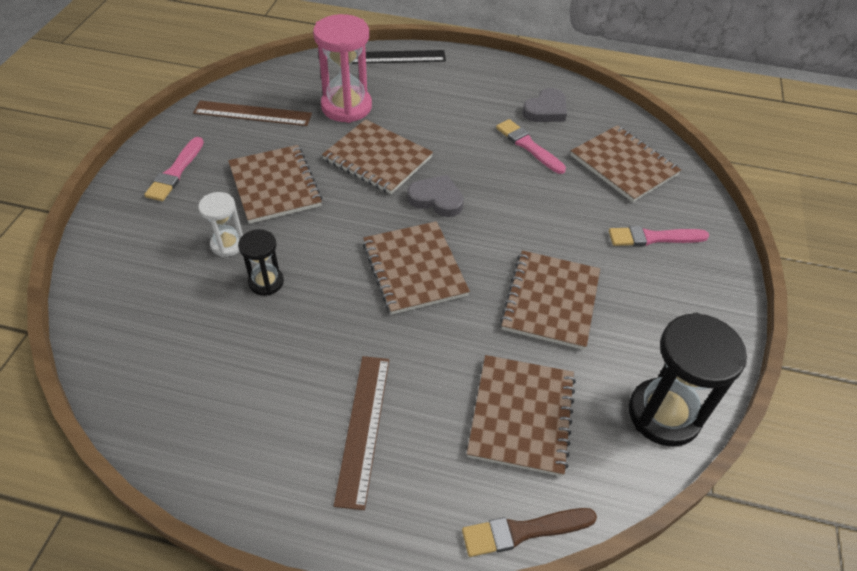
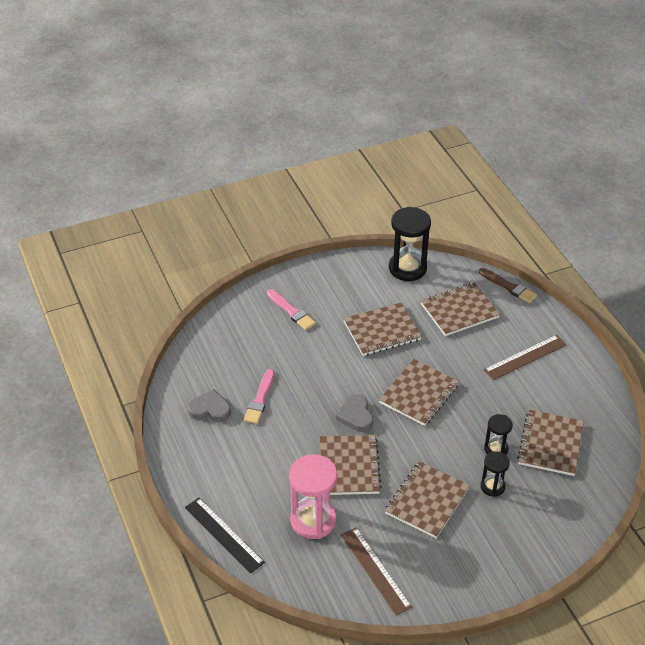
camera: 125 degrees left, 5 degrees down
(175, 172) = (472, 564): pink brush -> none
(227, 244) = (492, 486): white hourglass -> black hourglass
(623, 165) = (236, 347): brown notebook -> brown notebook (550, 444)

